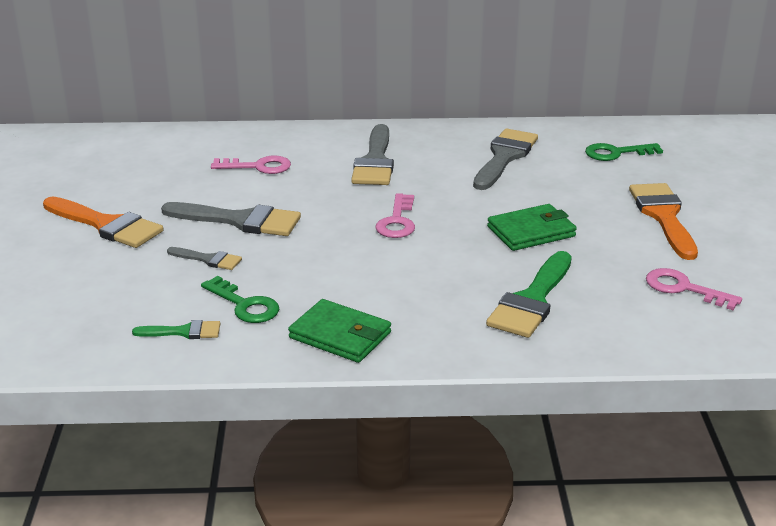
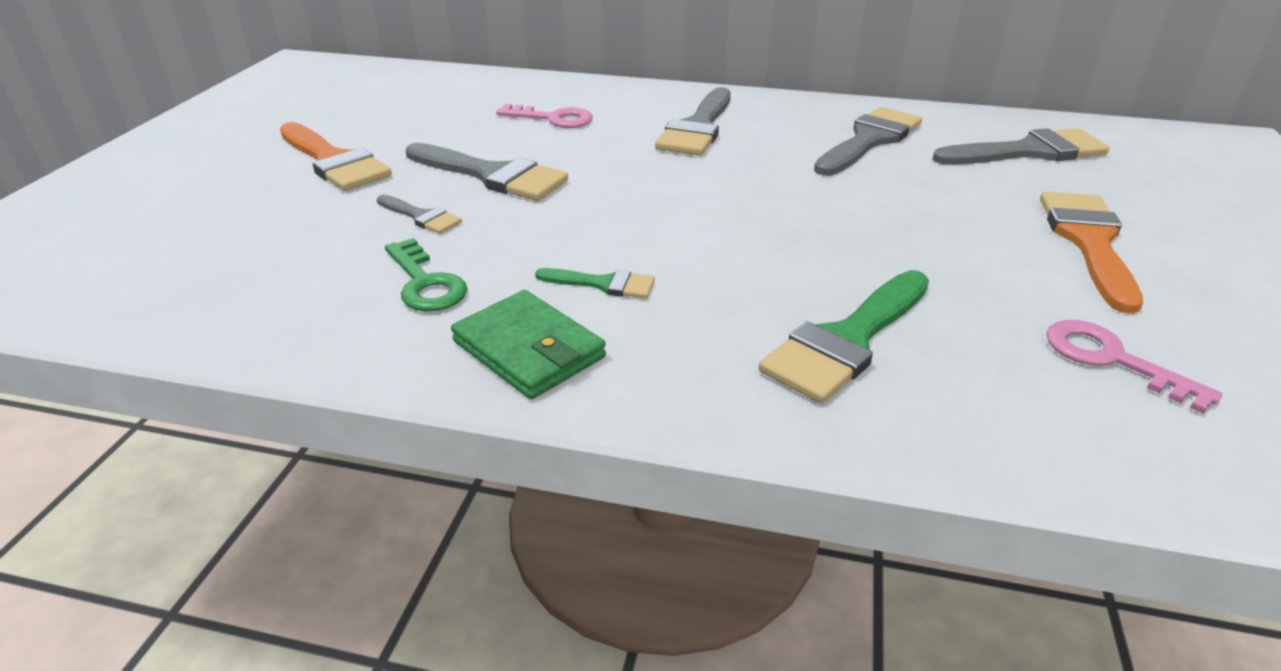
camera: 15 degrees right, 5 degrees up
(184, 332) = (320, 308): green brush -> green brush (603, 284)
(397, 221) = (692, 200): pink key -> none
(531, 232) = (877, 238): green wallet -> none
(616, 153) = (1029, 152): green key -> grey brush

